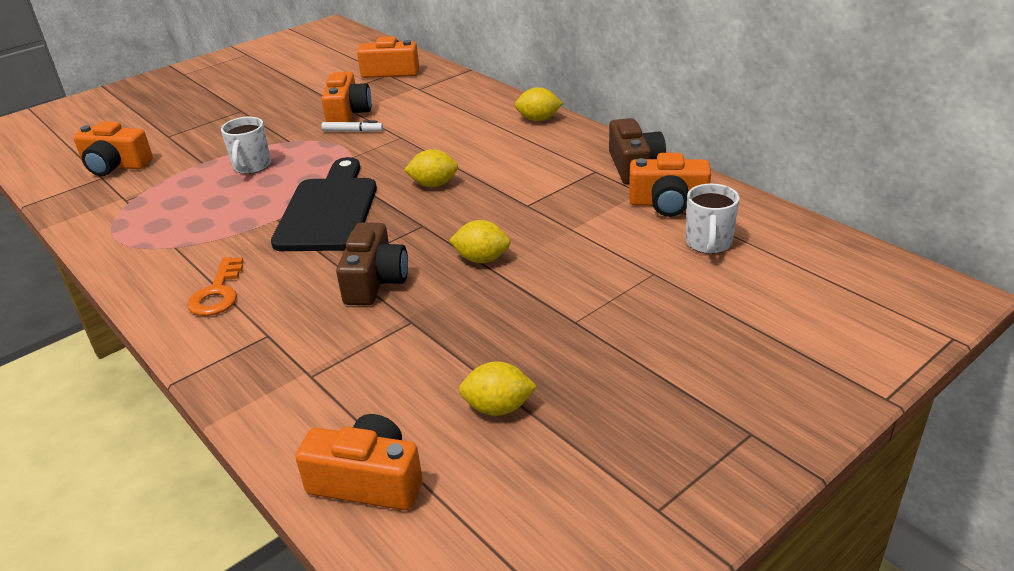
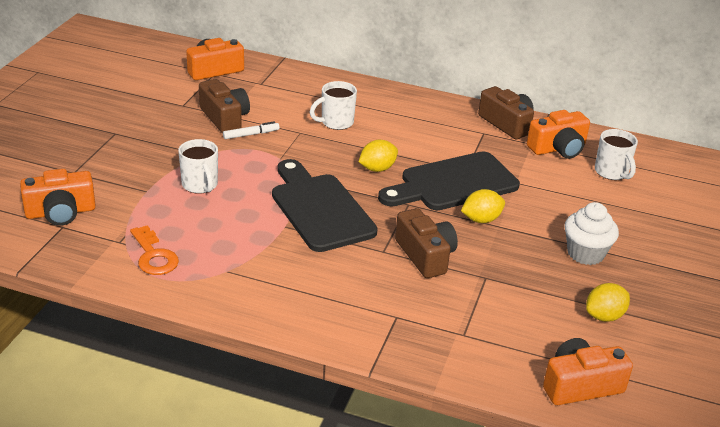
camera: 35 degrees left, 0 degrees up
(218, 293) = (316, 297): orange key -> orange key (154, 256)
(348, 113) = (225, 118): orange camera -> brown camera
(446, 134) = (336, 122): none -> white mug
(496, 215) = (453, 183): none -> black cutting board
(538, 119) = (394, 96): yellow lemon -> none
(563, 327) = (585, 253): none -> white cupcake

